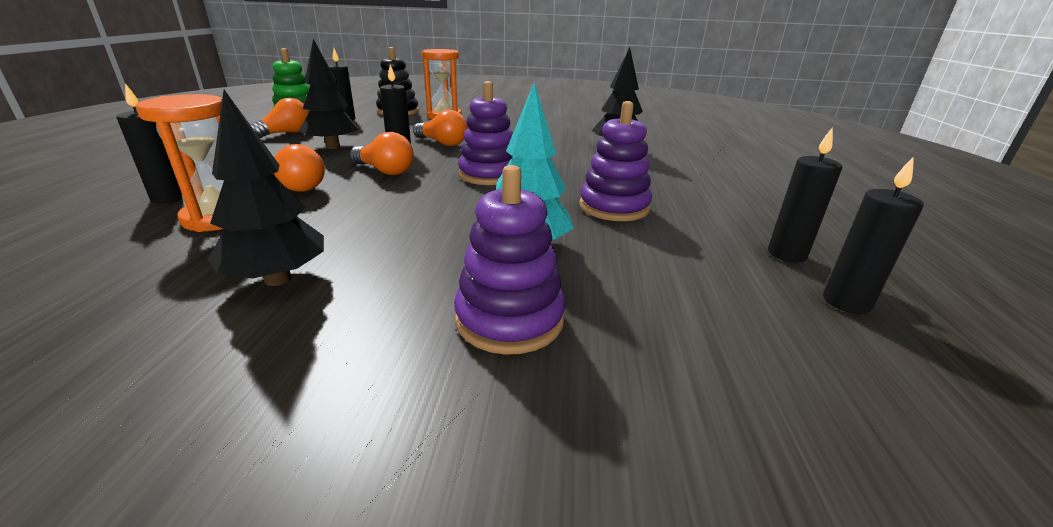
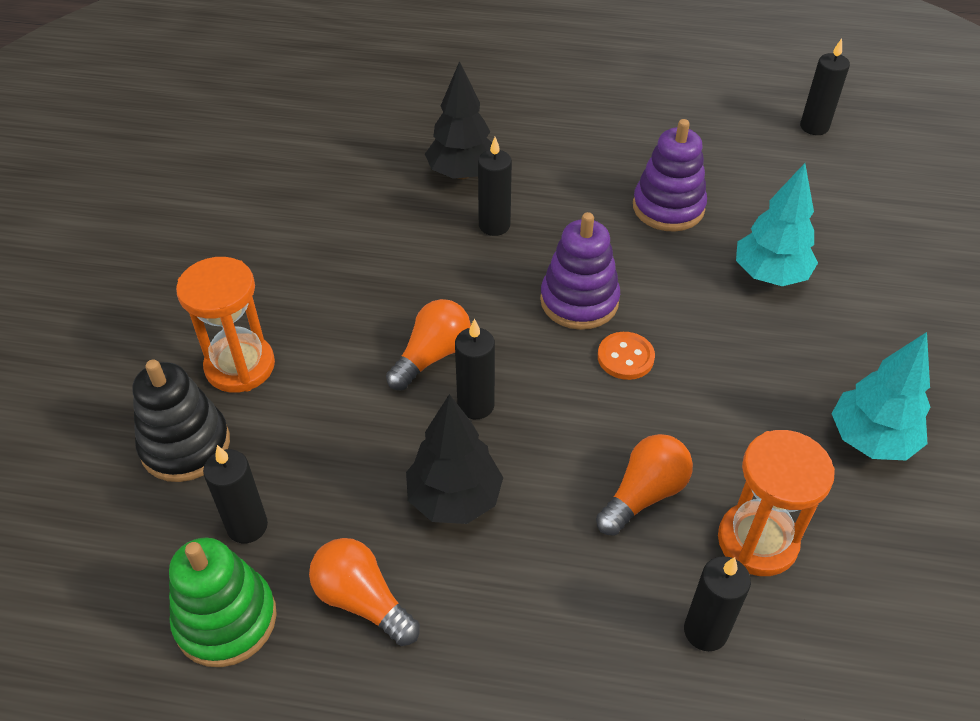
camera: 85 degrees left, 20 degrees up
(278, 279) = (871, 440): black tree -> turquoise tree
(385, 171) = (573, 409): orange light bulb -> none
(428, 186) = (625, 357): none -> orange button
(509, 319) = (884, 290): purple stacking toy -> none
(786, 254) = (748, 129): black candle -> black candle (494, 225)

